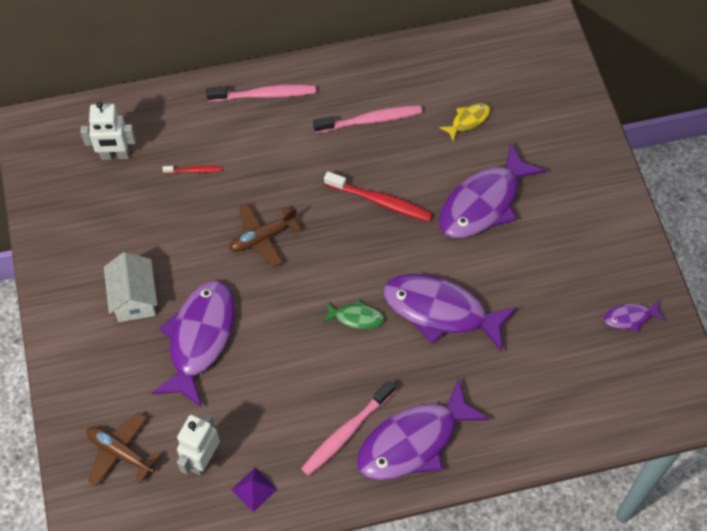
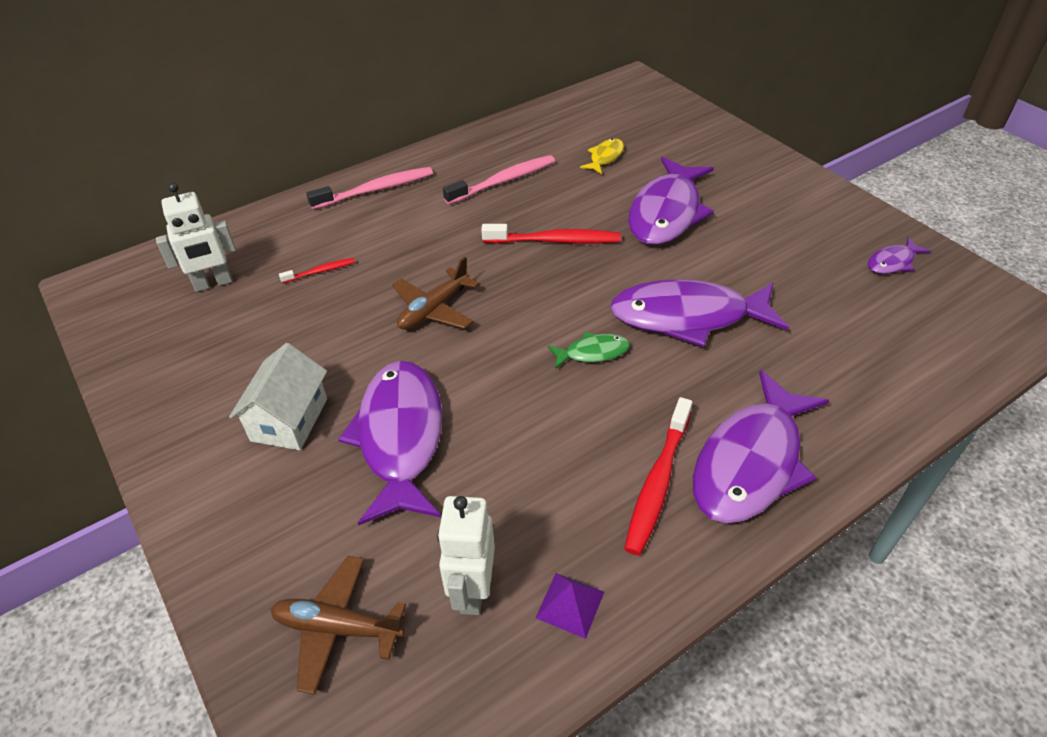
camera: 20 degrees left, 15 degrees down
(134, 298) = (289, 419): white house -> white house turned 45 degrees clockwise
(346, 433) = (658, 482): pink toothbrush -> red toothbrush

